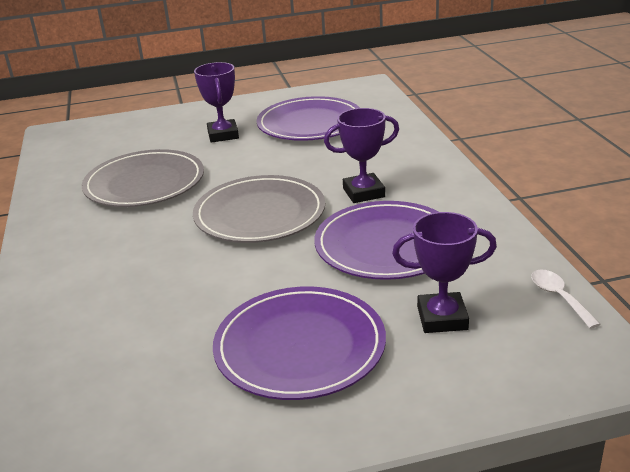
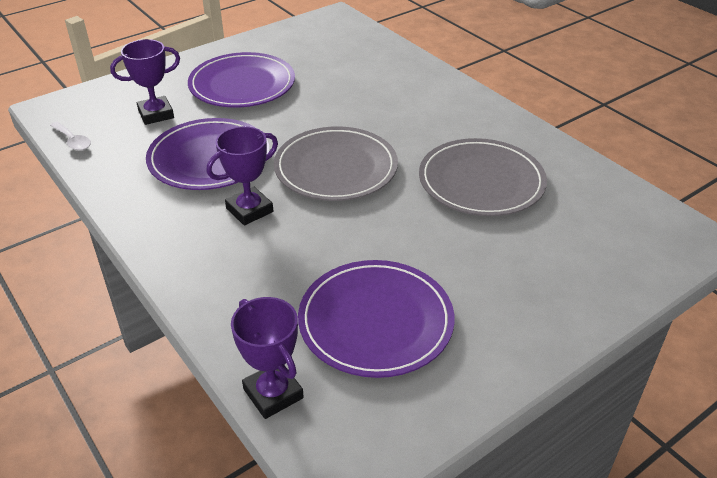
camera: 155 degrees right, 10 degrees up
(223, 135) = (474, 273): purple trophy -> purple trophy (273, 393)

